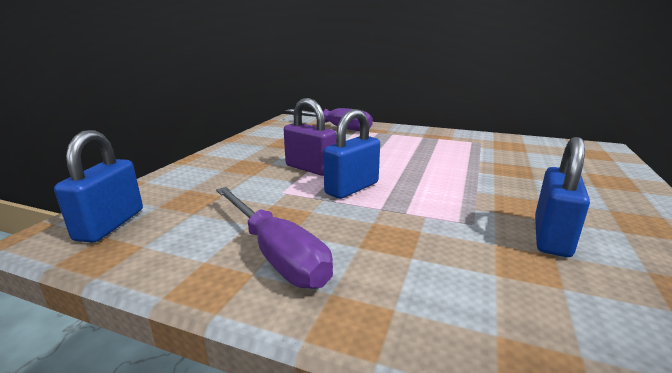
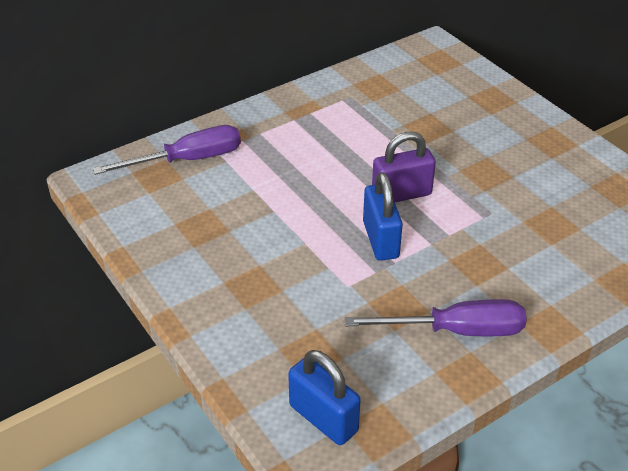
camera: 55 degrees left, 20 degrees up
(310, 168) = (307, 244): purple padlock -> purple padlock (401, 194)
(551, 237) = (535, 192): blue padlock -> none

